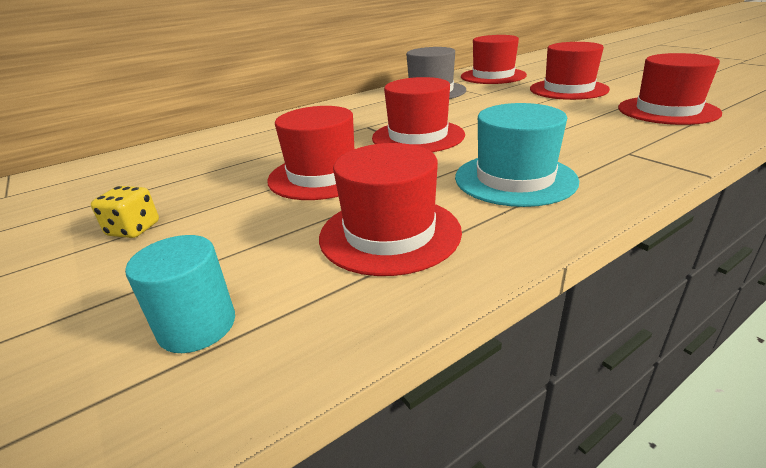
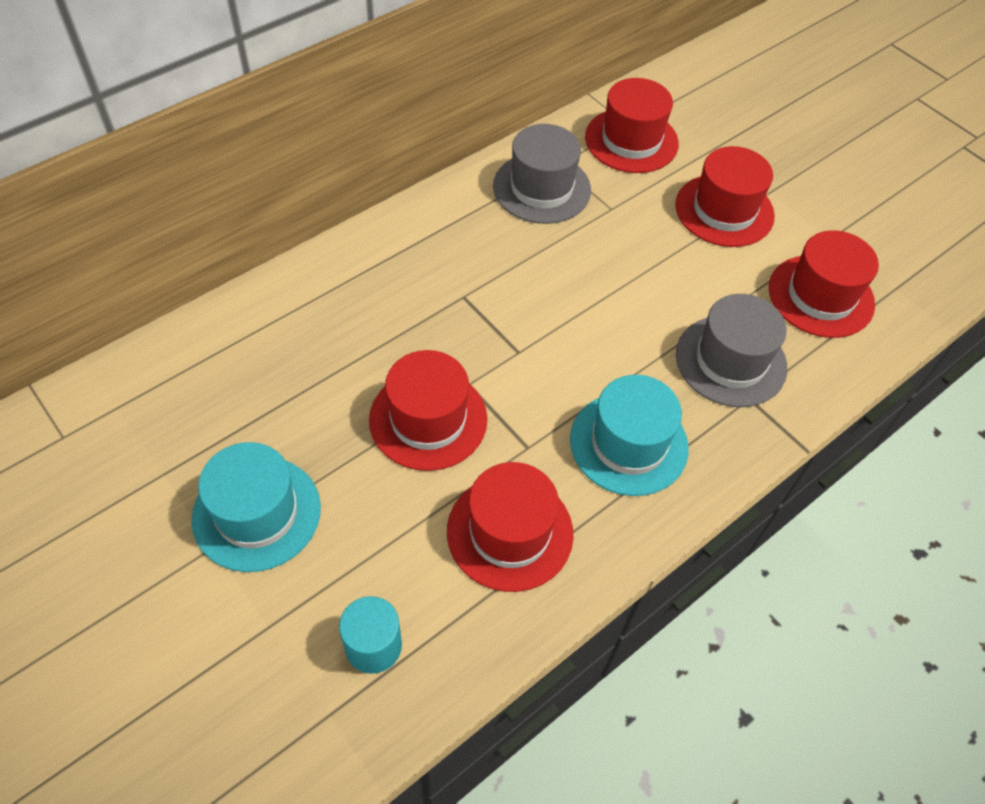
camera: 10 degrees left, 25 degrees up
(133, 229) = (256, 513): yellow dice -> turquoise hat
(418, 136) = (528, 333): red hat -> none
(601, 138) = (730, 361): none -> grey hat

